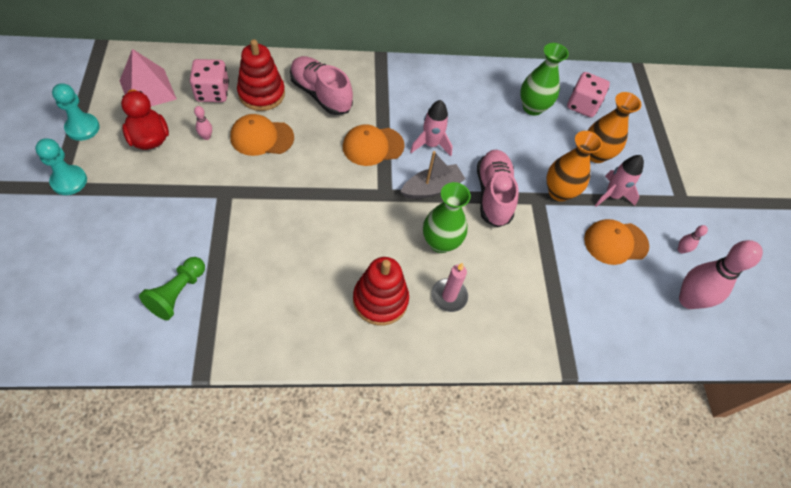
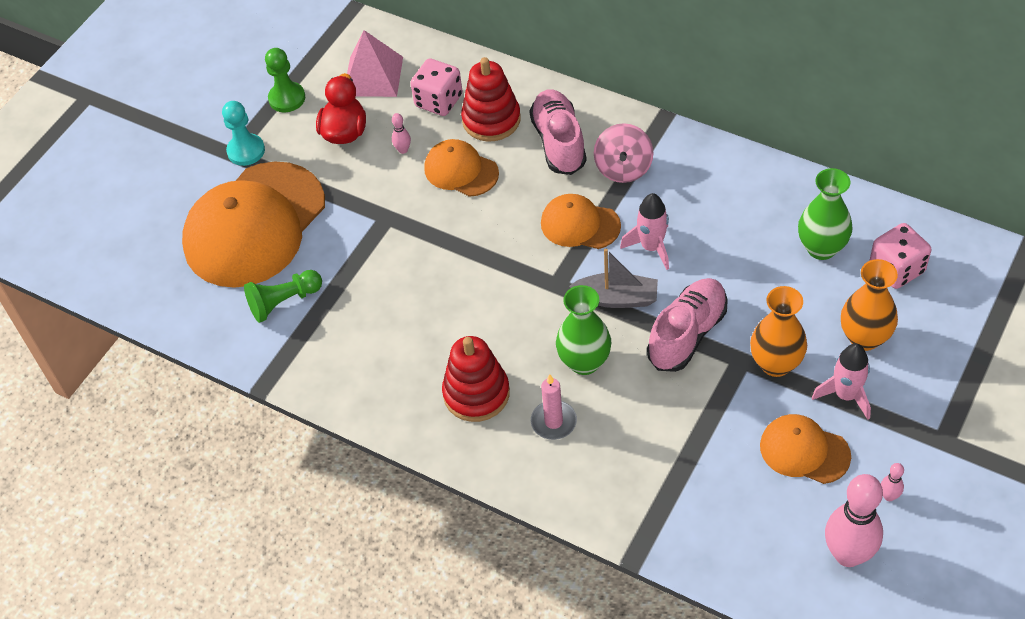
camera: 45 degrees right, 5 degrees down
(82, 128) = (287, 98): turquoise pawn -> green pawn
(113, 239) = (254, 225): none -> orange cap
(376, 98) = (623, 168): none -> pink spinning top

